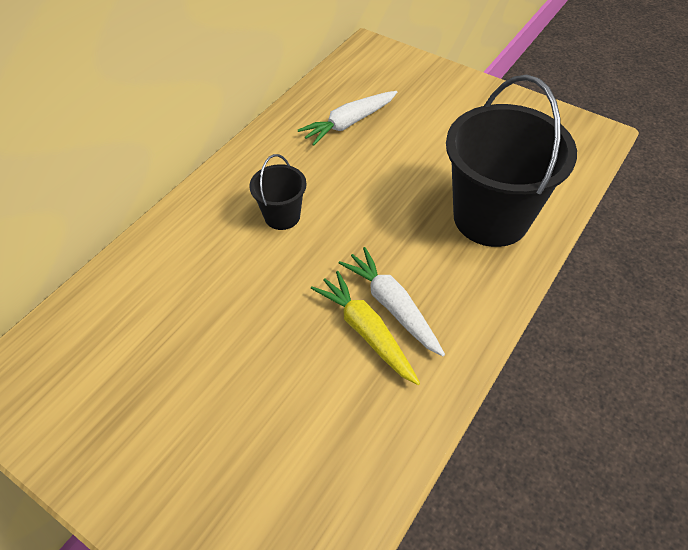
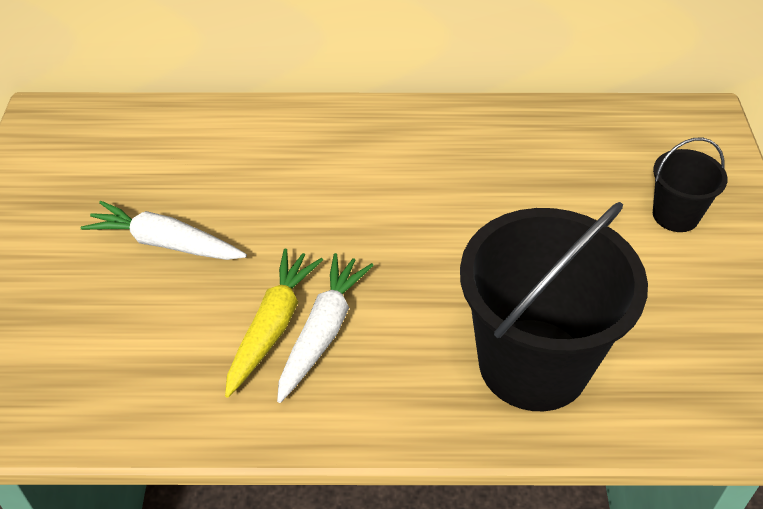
camera: 55 degrees right, 5 degrees down
(282, 216) = (369, 184): black bucket -> black bucket (675, 215)
(349, 123) = (557, 165): white carrot -> white carrot (165, 243)

